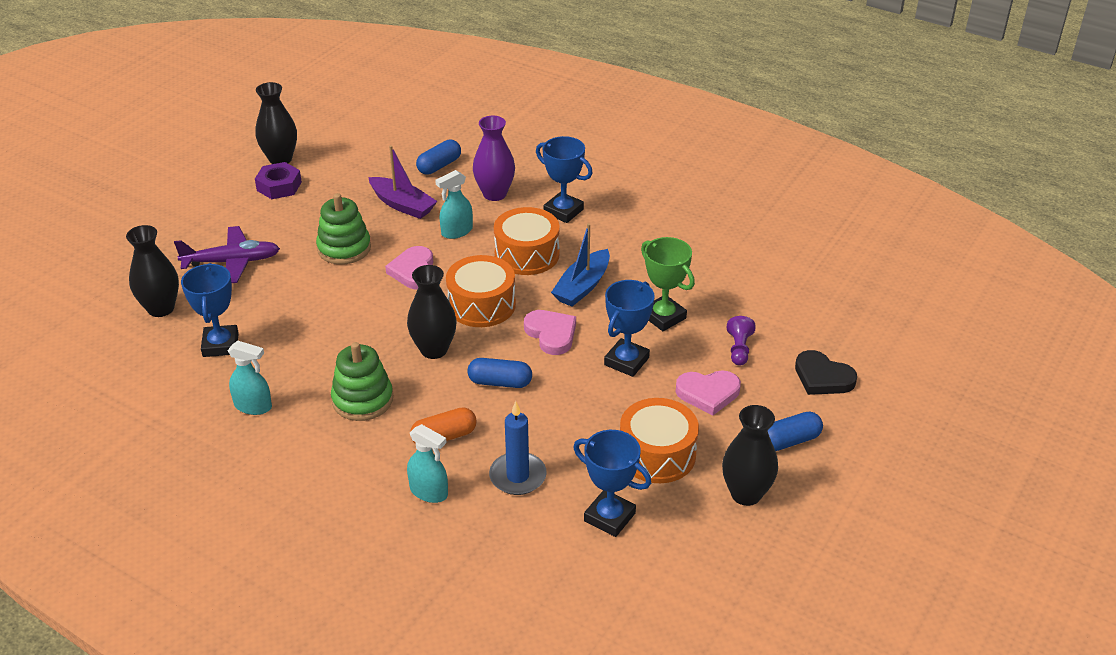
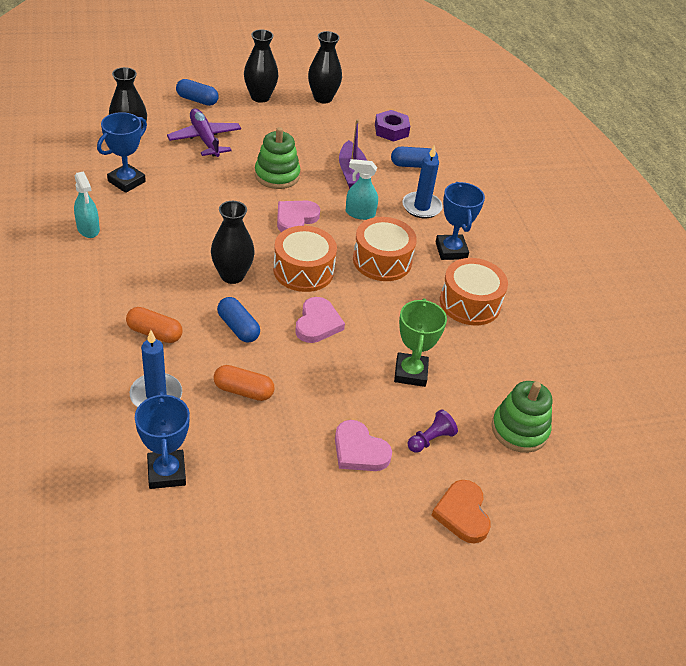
camera: 40 degrees right, 5 degrees up
(232, 262) = (205, 139): purple plane -> purple plane turned 150 degrees counterclockwise
(279, 186) = (297, 113): purple nut -> purple nut (391, 130)
(362, 400) = (147, 272): green stacking toy -> green stacking toy (519, 429)
(429, 492) = (95, 359): turquoise spray bottle -> none
(494, 194) = (421, 207): purple vase -> blue candle
(574, 421) = (243, 391): none -> orange capsule
(582, 287) = (386, 309): blue boat -> none
(626, 361) = (338, 381): blue trophy -> none
(657, 454) = (260, 460): orange drum -> orange drum (470, 303)
(746, 494) = (275, 543): black vase -> black vase (260, 97)
(789, 441) = (364, 536): blue capsule -> blue capsule (197, 100)
(822, 377) = (462, 514): black heart -> orange heart

